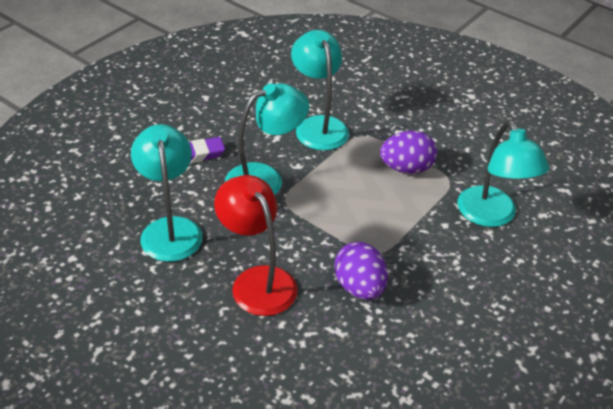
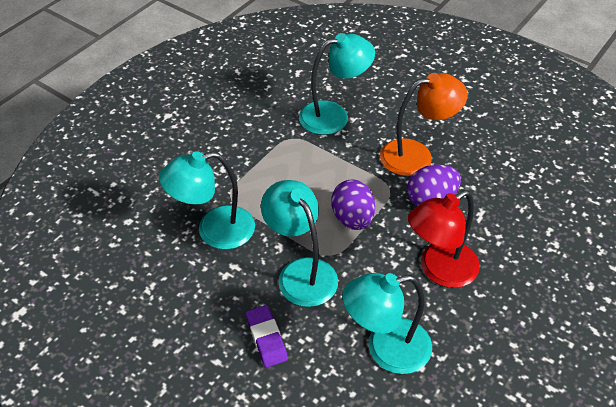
camera: 90 degrees left, 5 degrees up
(406, 168) = (278, 165): purple egg -> purple egg (352, 219)
(432, 283) = (416, 155): none -> orange lamp

